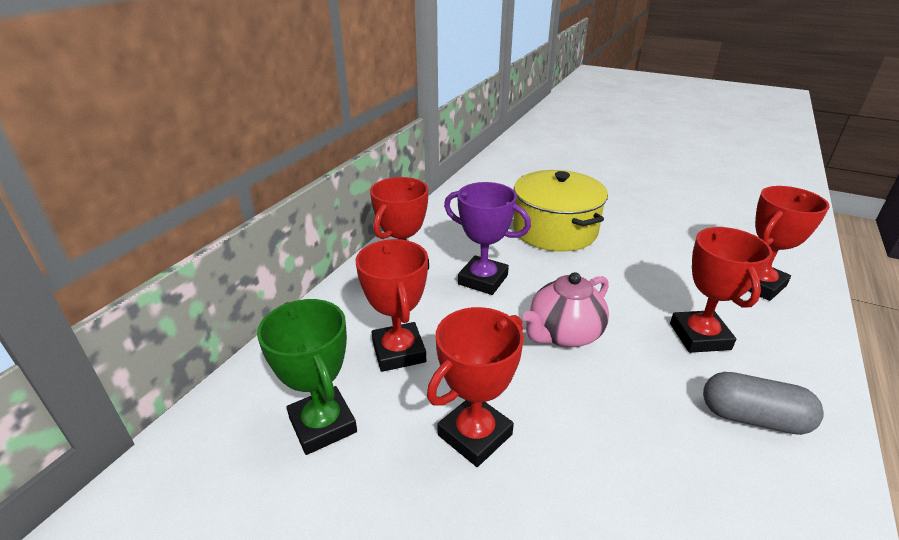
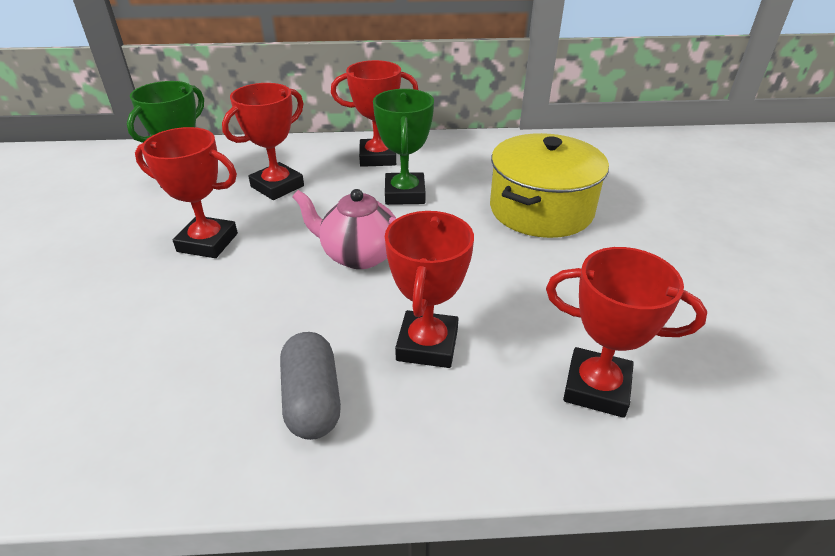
camera: 60 degrees right, 5 degrees up
(483, 280) = (405, 194): purple trophy -> green trophy
(699, 336) = (427, 345): red trophy -> red trophy turned 45 degrees counterclockwise

